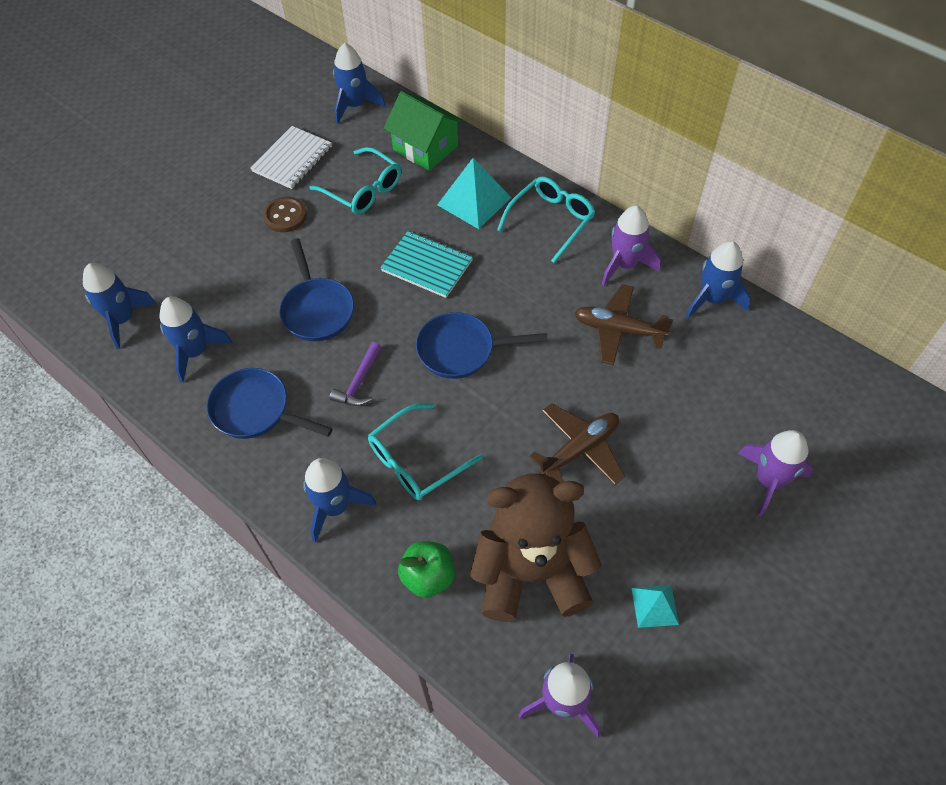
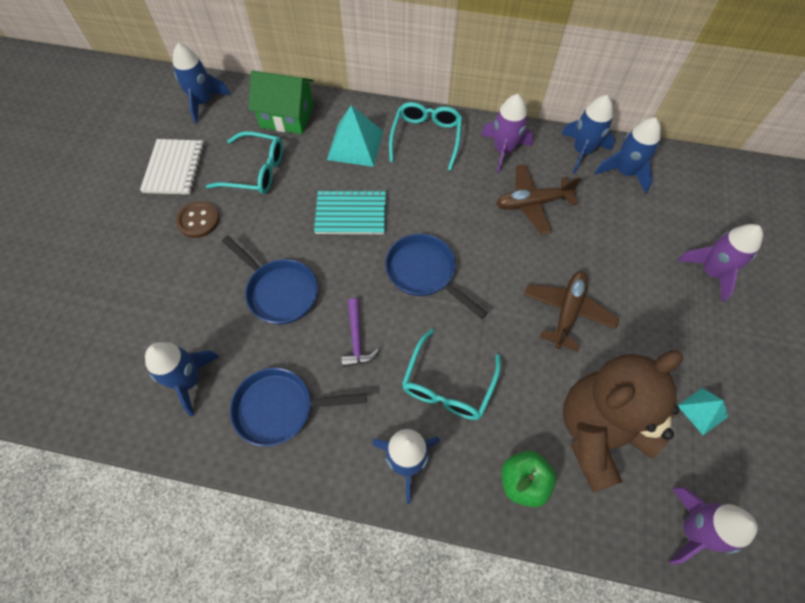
camera: 30 degrees left, 5 degrees up
(123, 319) = (95, 382): blue rocket -> blue rocket (624, 172)
(461, 350) = (424, 273): blue pan -> blue pan turned 75 degrees clockwise

